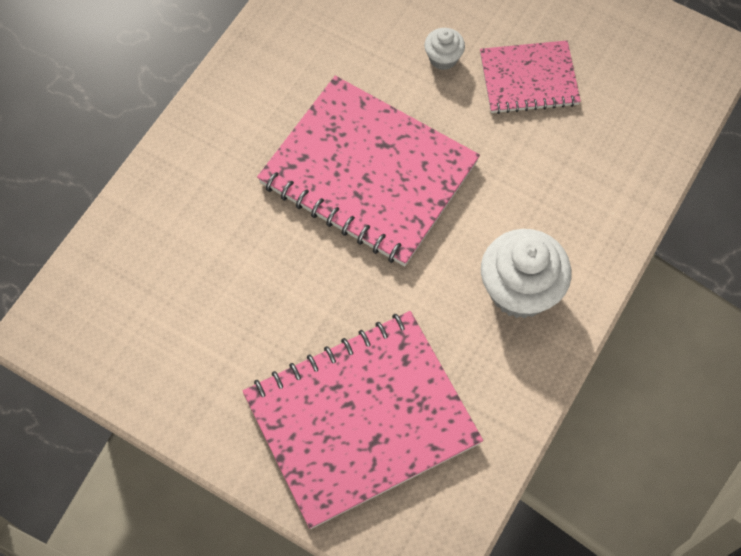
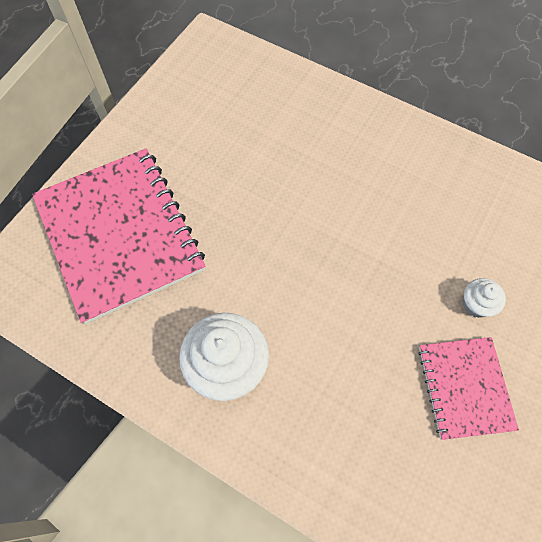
camera: 90 degrees right, 0 degrees up
(368, 173) = (344, 239): pink notebook -> none

